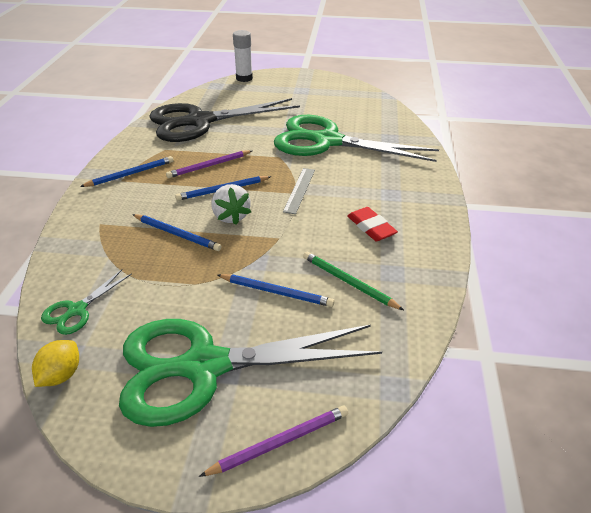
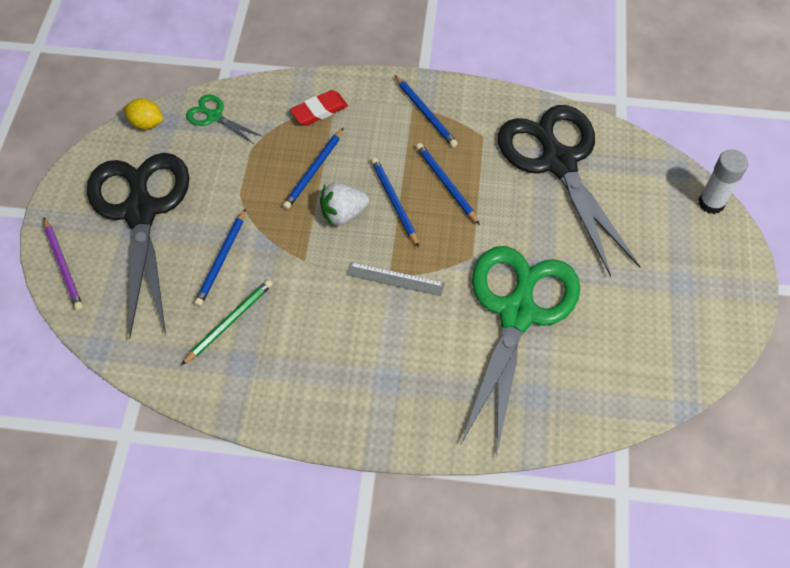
camera: 90 degrees right, 20 degrees up
(204, 366) = (141, 212): green scissors -> black scissors
(209, 166) = (446, 184): purple pencil -> blue pencil
(371, 227) = (319, 351): red eraser -> red eraser (319, 111)

